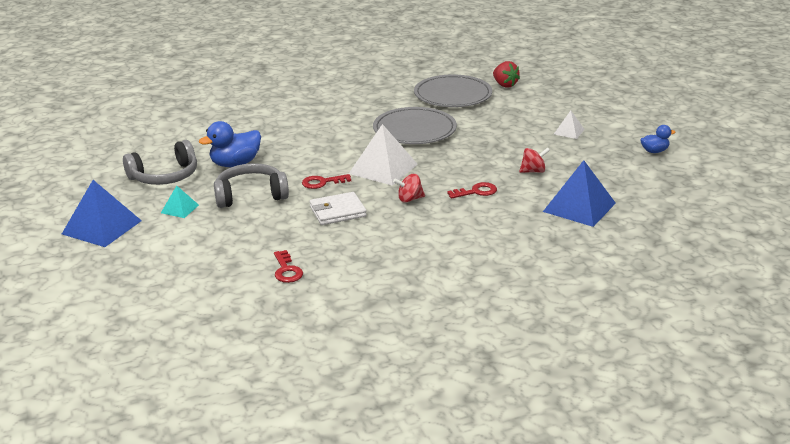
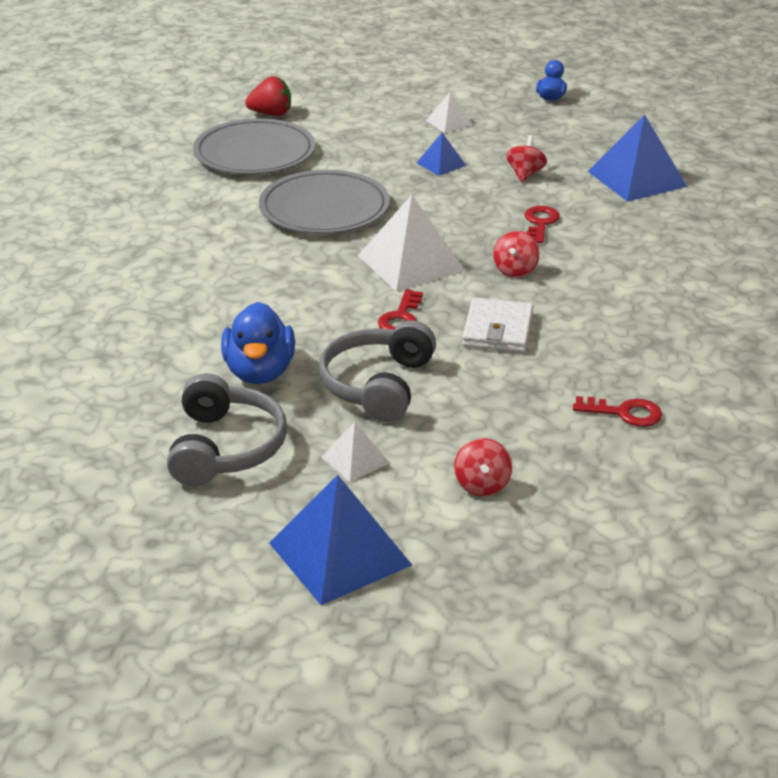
camera: 60 degrees left, 5 degrees up
(179, 209) = (355, 460): turquoise pyramid -> white pyramid
(183, 247) = (482, 485): none -> red spinning top
(511, 144) = (441, 164): none -> blue pyramid

